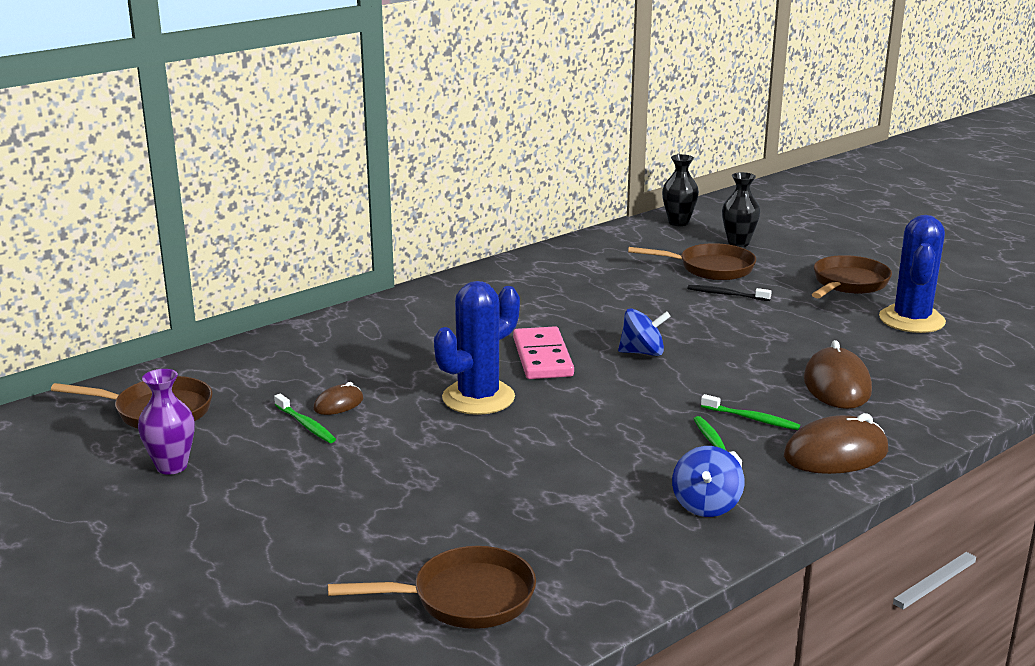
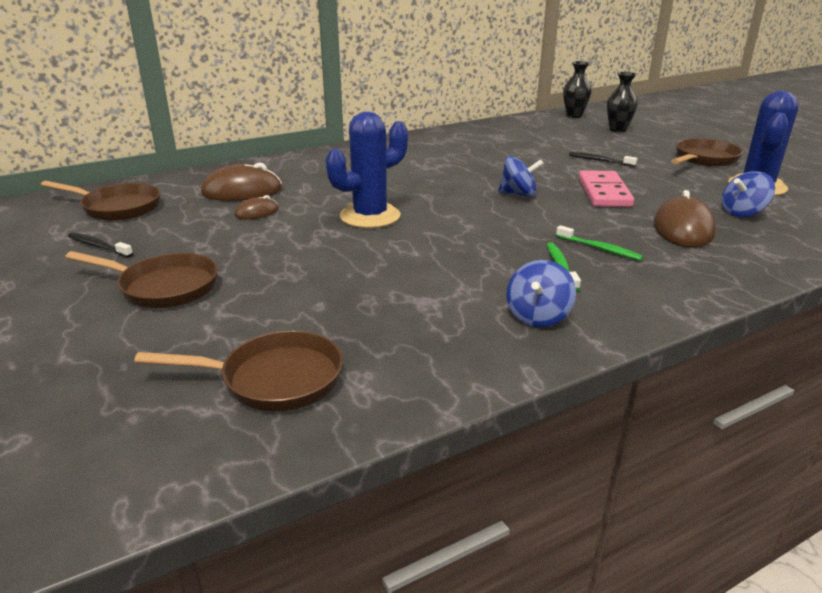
camera: 10 degrees right, 5 degrees up
(172, 466) = (98, 246): purple vase -> black toothbrush
(306, 425) = (222, 225): green toothbrush -> none
(543, 357) = (435, 192): pink domino -> pink domino (604, 192)
(711, 268) = (591, 144): brown pan -> brown pan (163, 287)
(836, 454) = (673, 283): brown mouse -> brown mouse (242, 191)
(898, 358) = (742, 213): none -> blue spinning top

